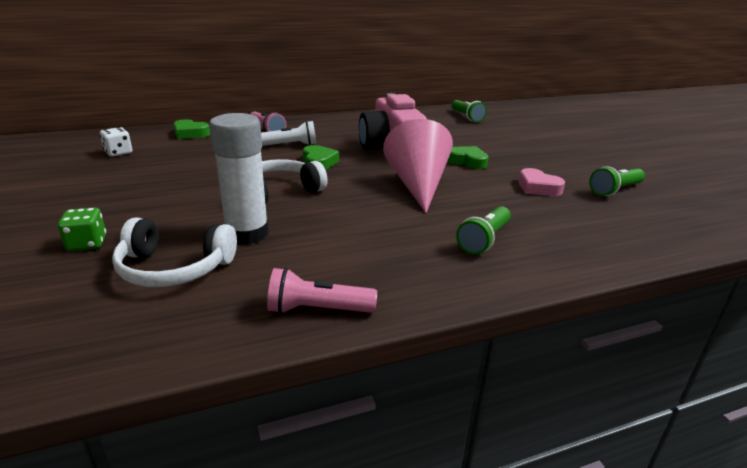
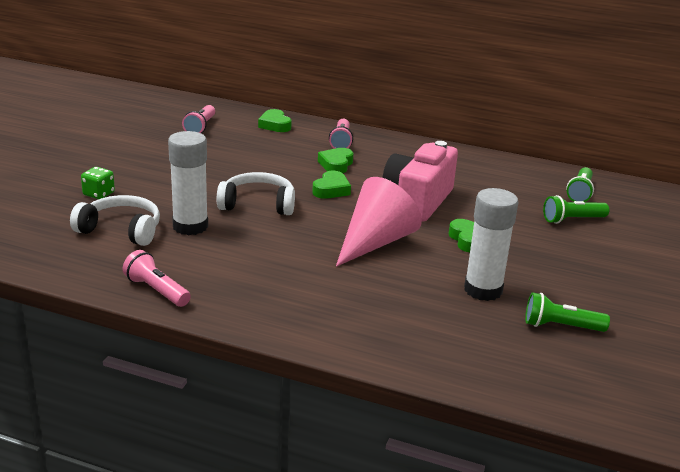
camera: 40 degrees right, 0 degrees up
(118, 153) = (200, 127): white dice -> pink flashlight
(174, 268) = (121, 230): white headphones -> white headphones turned 150 degrees clockwise
(290, 145) = (336, 164): white flashlight -> green heart
(484, 240) = (339, 305): green flashlight -> green flashlight (572, 220)
(538, 188) = (483, 290): pink heart -> white glue stick

